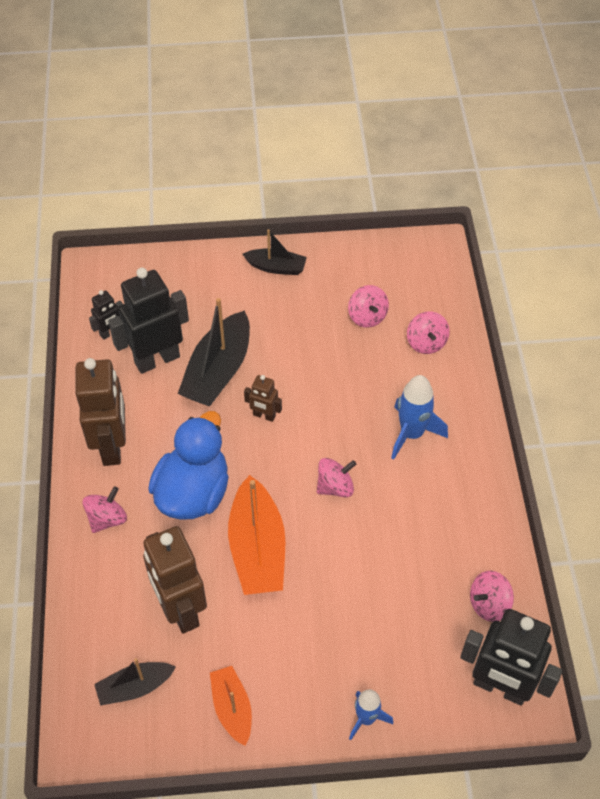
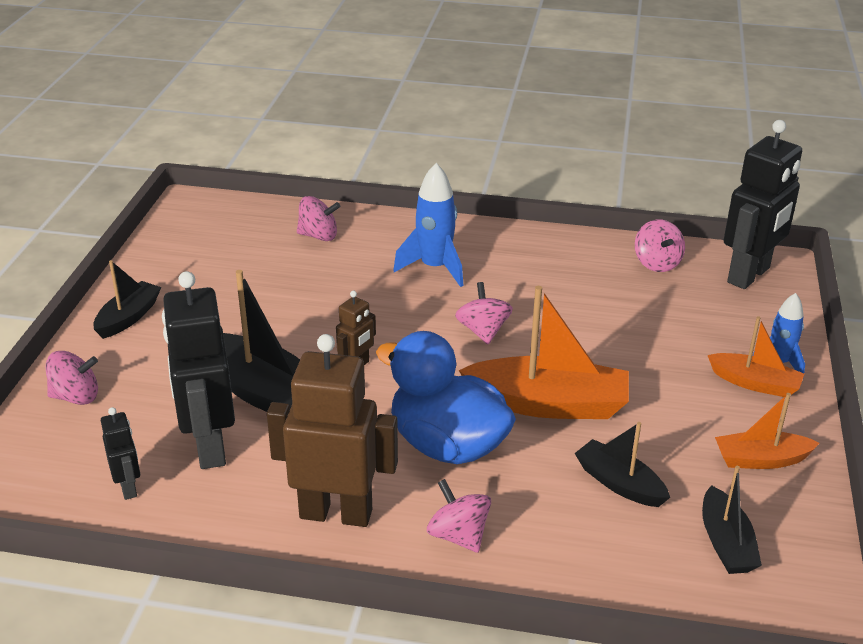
camera: 75 degrees left, 20 degrees down
(180, 609) = (619, 483): brown robot -> black boat
(330, 699) = (755, 383): none -> orange boat
(367, 316) = (256, 266): pink spinning top -> pink spinning top (76, 397)

